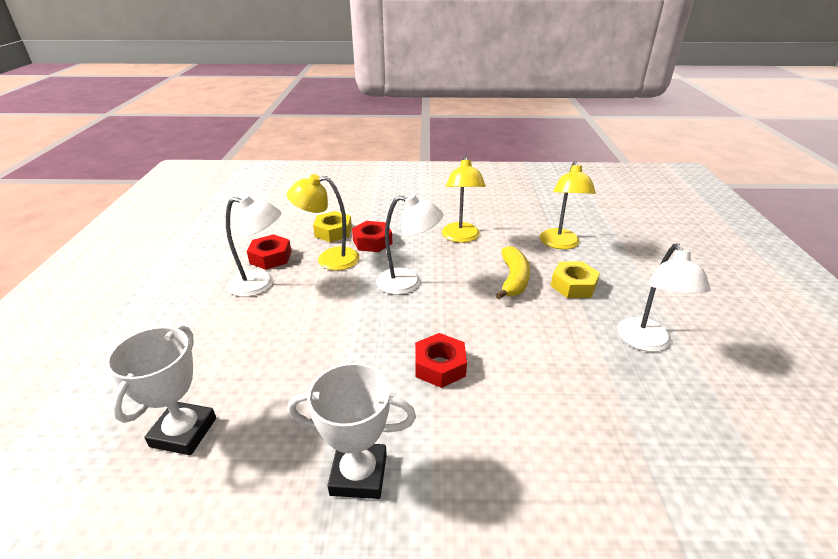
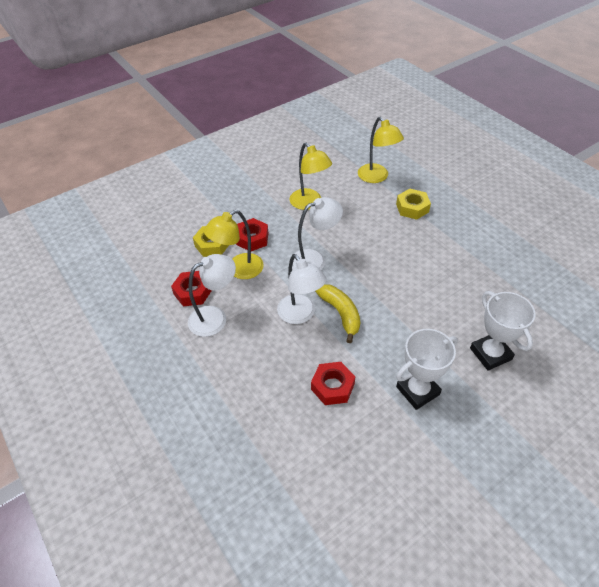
camera: 35 degrees left, 15 degrees up
(184, 432) = (301, 436): white trophy -> white trophy (490, 354)
(440, 366) = (393, 306): red nut -> red nut (332, 386)
(513, 279) = (375, 221): yellow banana -> yellow banana (341, 313)
(647, 342) = (479, 228): white lamp -> white lamp (300, 315)

